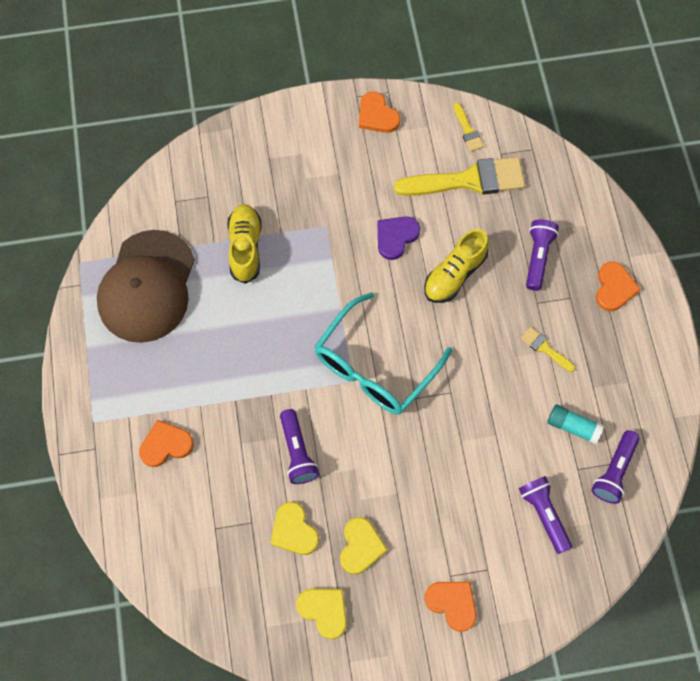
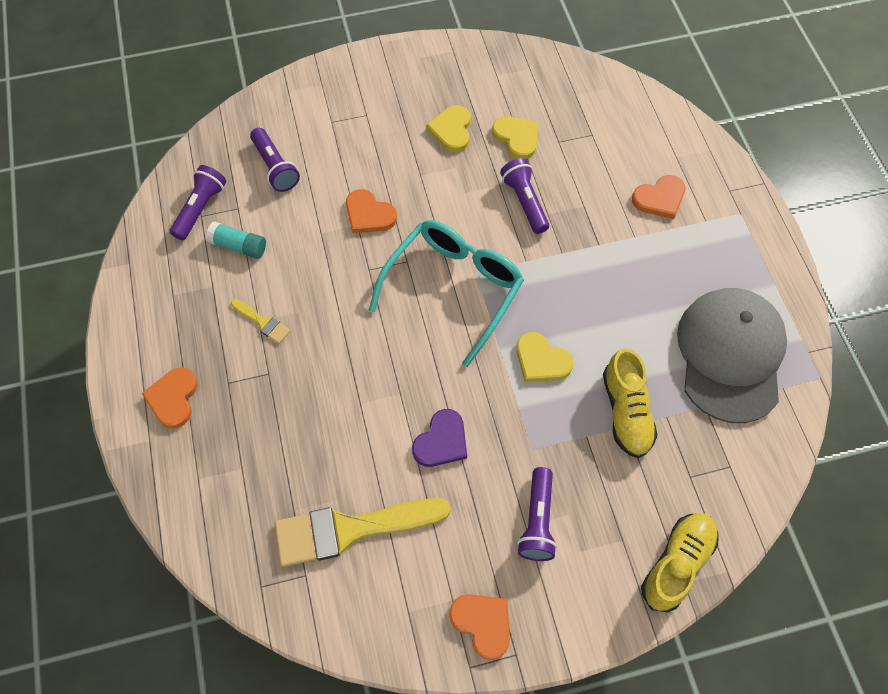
camera: 175 degrees right, 5 degrees down
(147, 286) = (730, 355): brown cap -> grey cap
(324, 611) = (479, 82): yellow heart -> yellow heart (541, 360)
(452, 603) = (364, 95): orange heart -> orange heart (369, 214)
(454, 274) = (367, 399): yellow shoe -> yellow shoe (677, 564)
(467, 130) = (351, 609): yellow brush -> none
(538, 257) = (263, 429): purple flashlight -> purple flashlight (537, 521)

